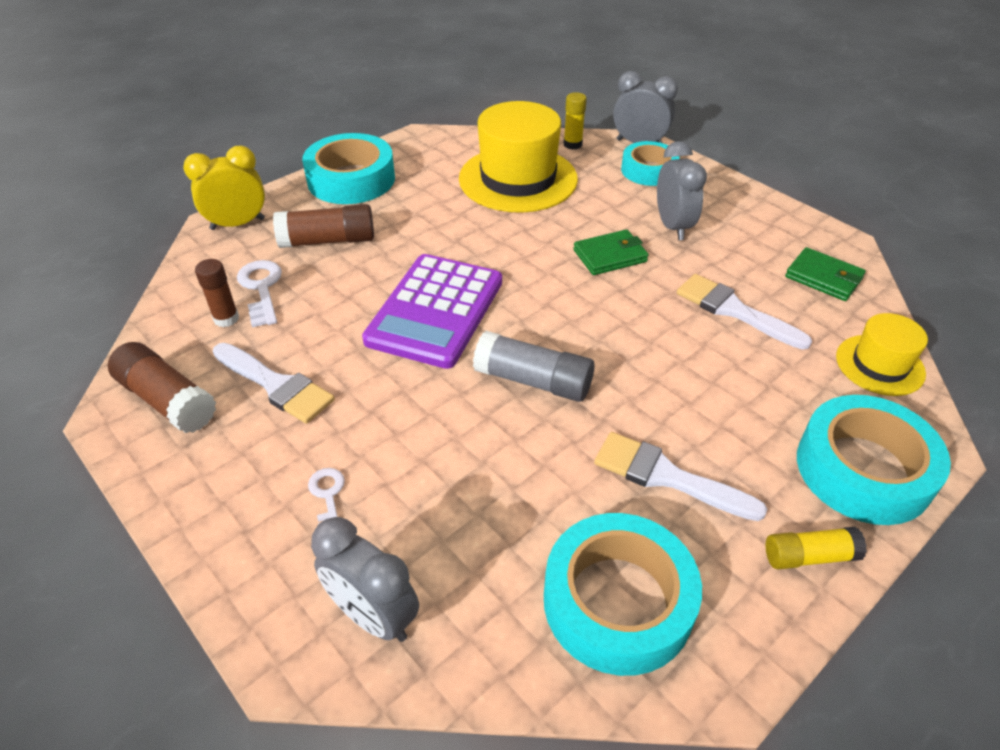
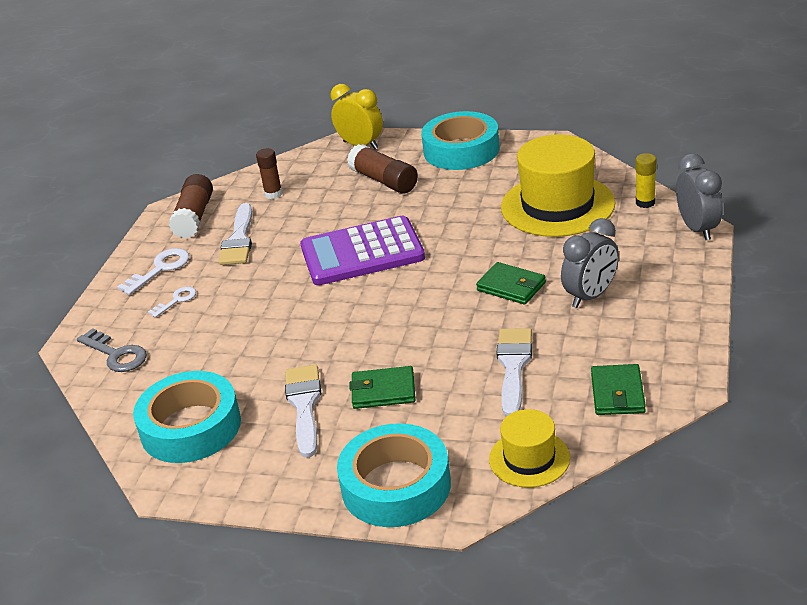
camera: 60 degrees right, 10 degrees down
(261, 289) = (311, 188): white key -> white key (160, 269)
(373, 616) = (116, 354): grey clock -> grey key
(533, 381) = (337, 319): grey glue stick -> none
(648, 170) = (659, 251): turquoise tape -> none
(695, 406) = (383, 391): none -> green wallet
(809, 556) = (290, 487): yellow glue stick -> none

